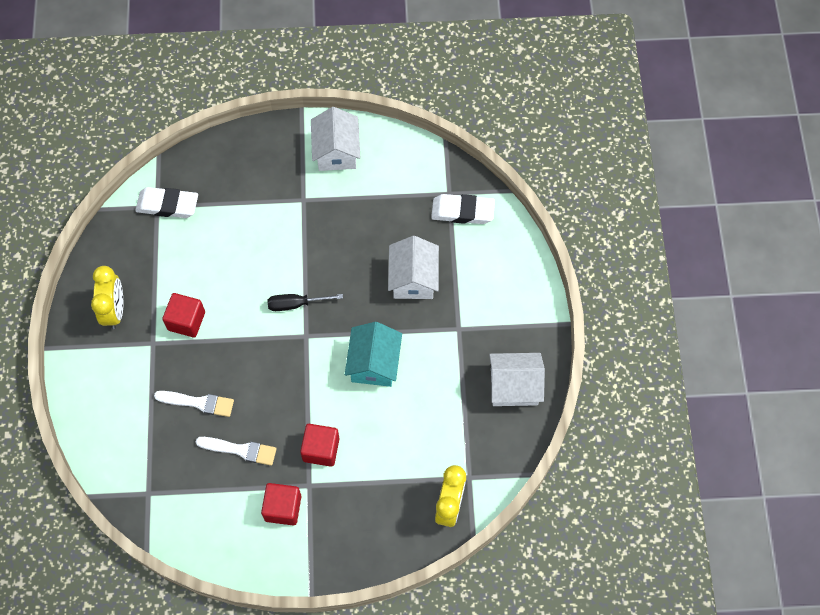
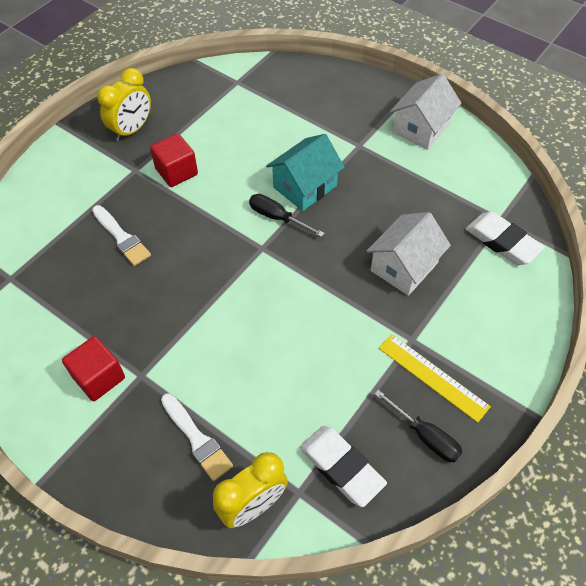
camera: 40 degrees right, 10 degrees down
(167, 205) = (246, 86): white eraser -> white eraser (341, 467)
(240, 450) = (115, 300): white brush -> white brush (197, 439)
(321, 449) = (182, 352): red cube -> none
(374, 363) = (301, 313): turquoise house -> turquoise house (305, 186)
(490, 344) = (432, 377): none -> yellow ruler
(514, 386) = (425, 436): white house -> black screwdriver

